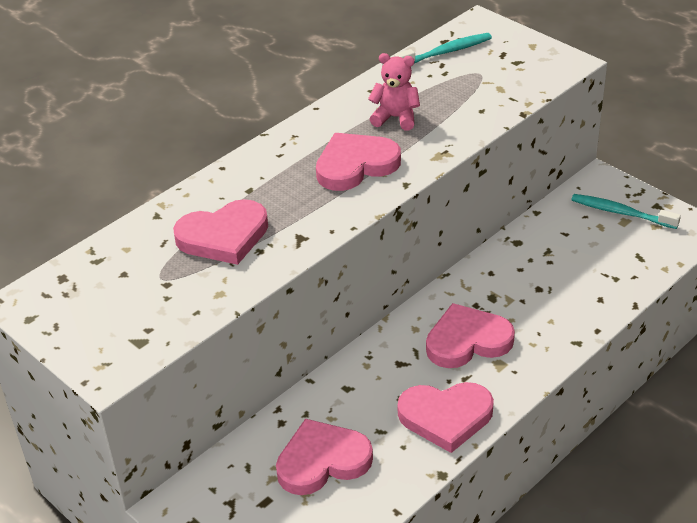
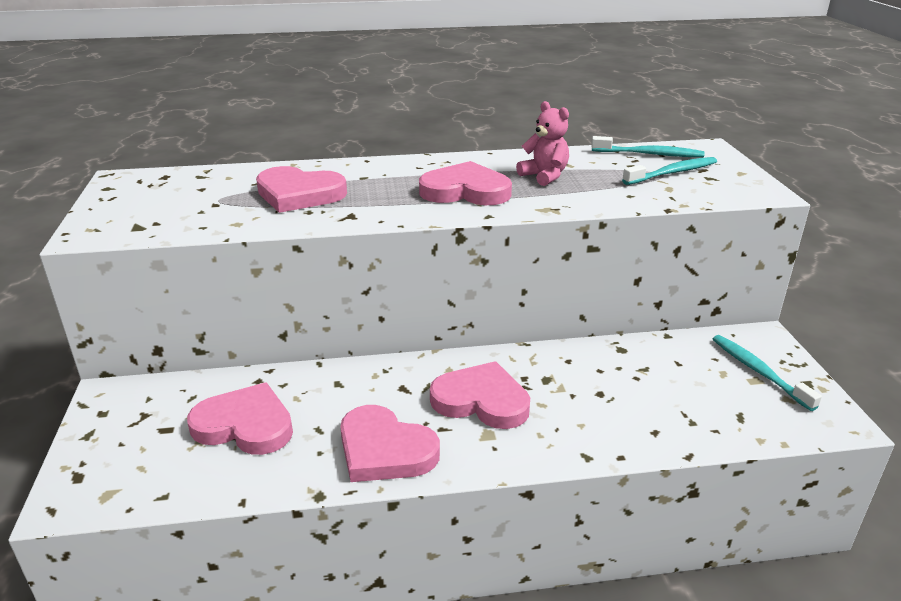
camera: 35 degrees right, 10 degrees down
(485, 69) = (672, 173): none -> turquoise toothbrush

